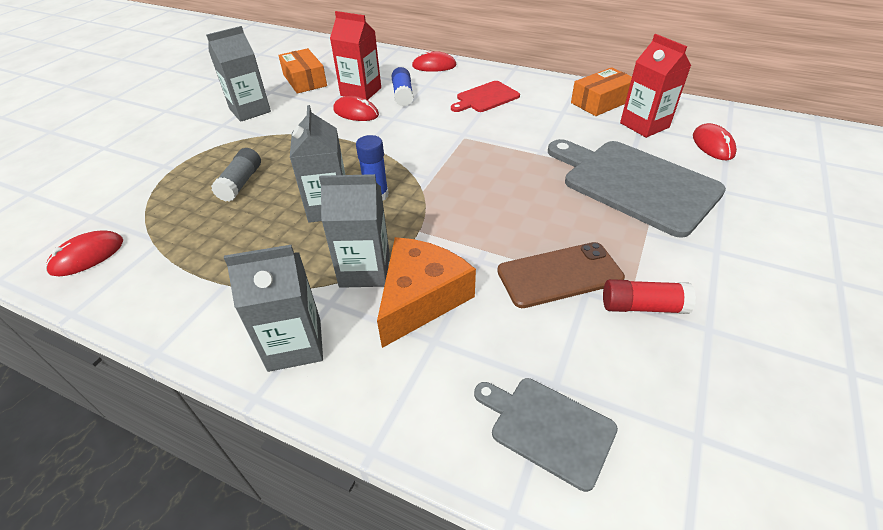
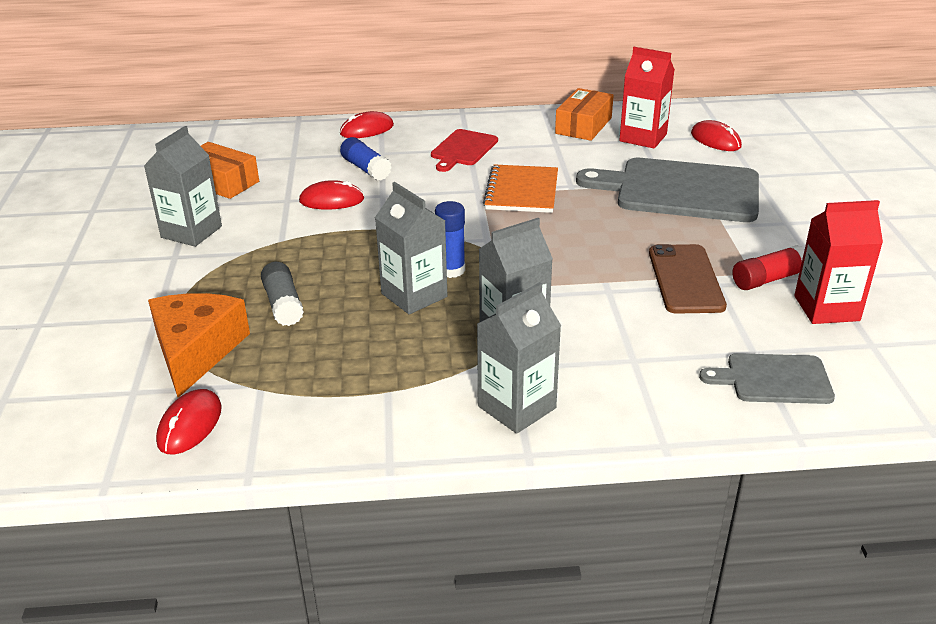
camera: 30 degrees left, 10 degrees down
(361, 92) = (310, 177): red carton -> red carton (826, 308)
(421, 298) = (589, 335): orange cheese -> orange cheese (196, 351)
(496, 144) = (522, 191): none -> orange notebook
(559, 275) = (686, 279): brown phone -> brown phone turned 45 degrees counterclockwise

